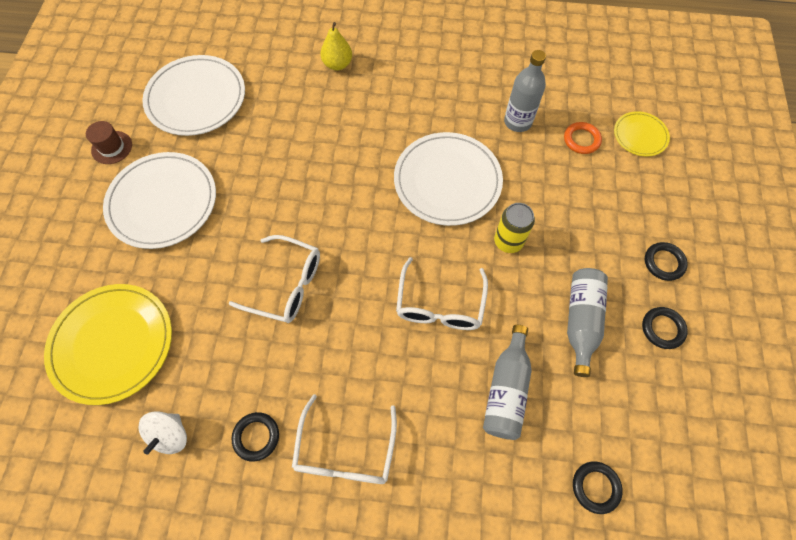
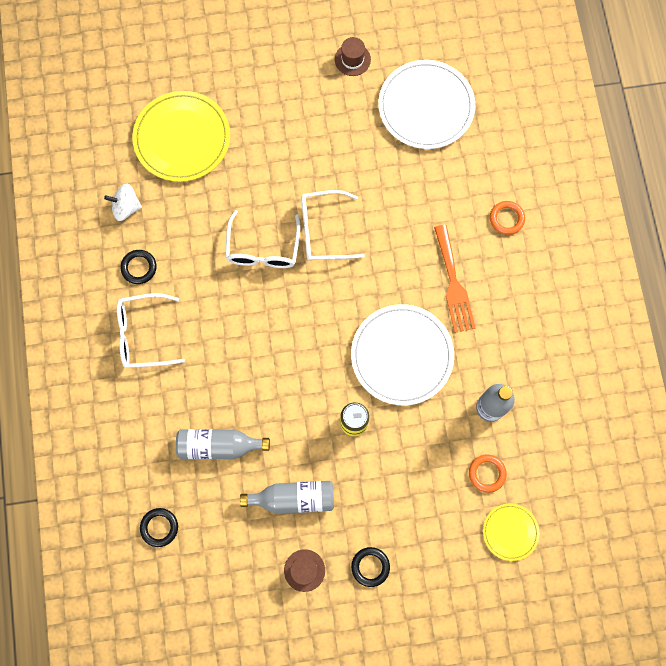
camera: 75 degrees right, 10 degrees up
(162, 202) = (311, 123): white plate -> none
(337, 64) = (506, 219): yellow pear -> orange ring
(387, 120) = (453, 283): none -> orange fork
(440, 304) = (278, 377): white glasses -> white glasses (323, 230)
(662, 329) = (304, 570): black ring -> brown hat

